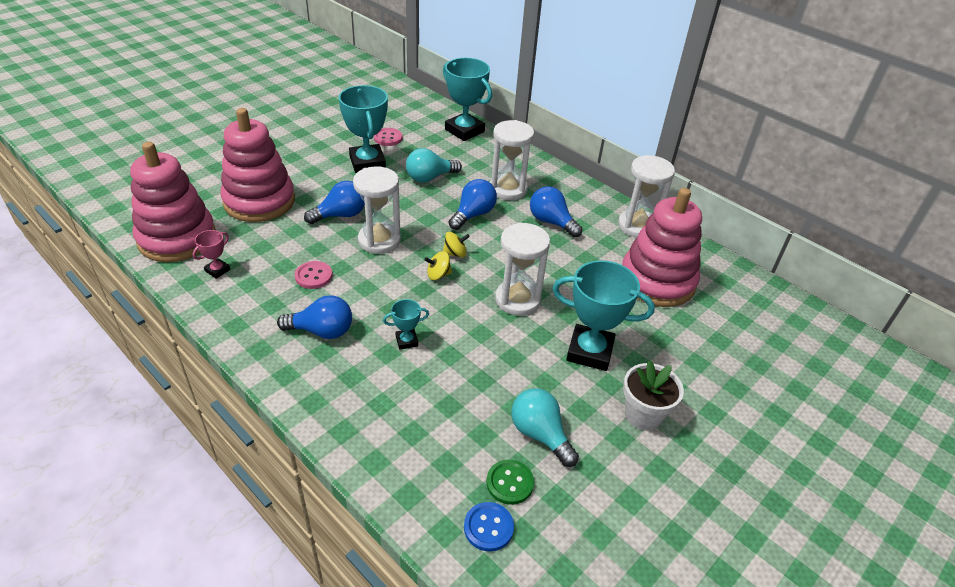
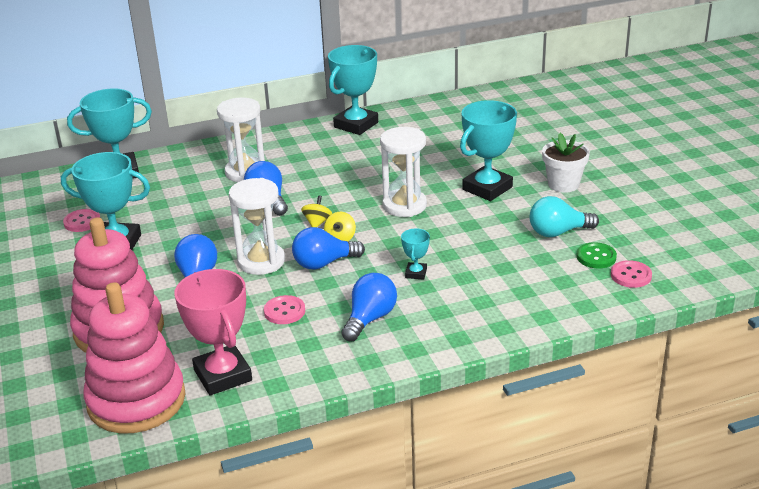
camera: 60 degrees left, 10 degrees down
(217, 270) = (223, 375): pink trophy -> pink trophy, size x2.12
(429, 177) = (183, 211): turquoise light bulb -> none
(488, 527) = (631, 275): blue button -> pink button
(551, 222) = (315, 163): blue light bulb -> blue light bulb (323, 263)
(637, 226) = (356, 125): white hourglass -> turquoise trophy
(657, 281) = (430, 137): pink stacking toy -> none

